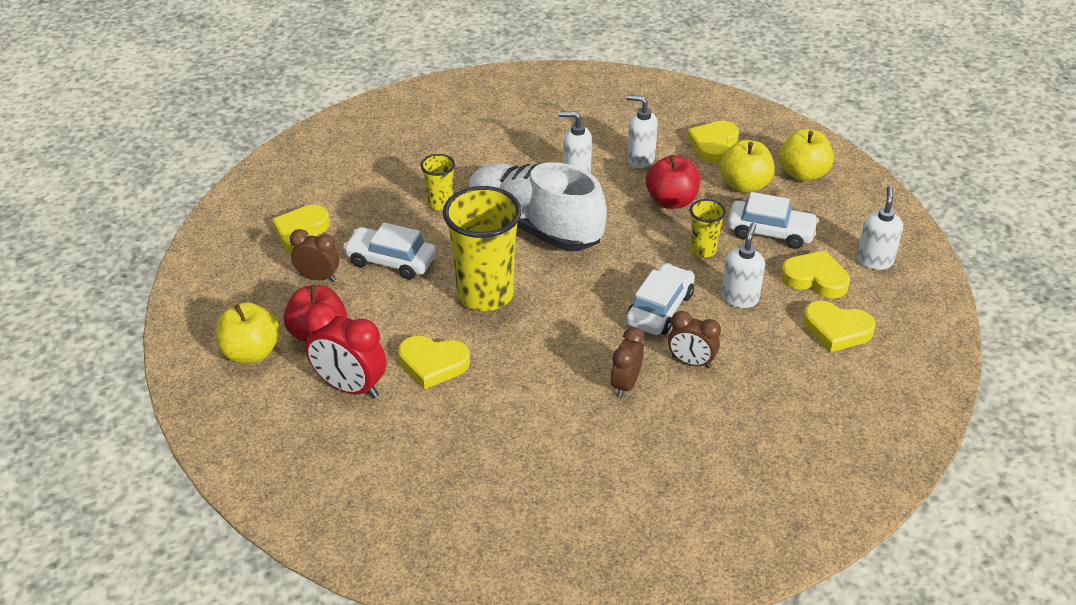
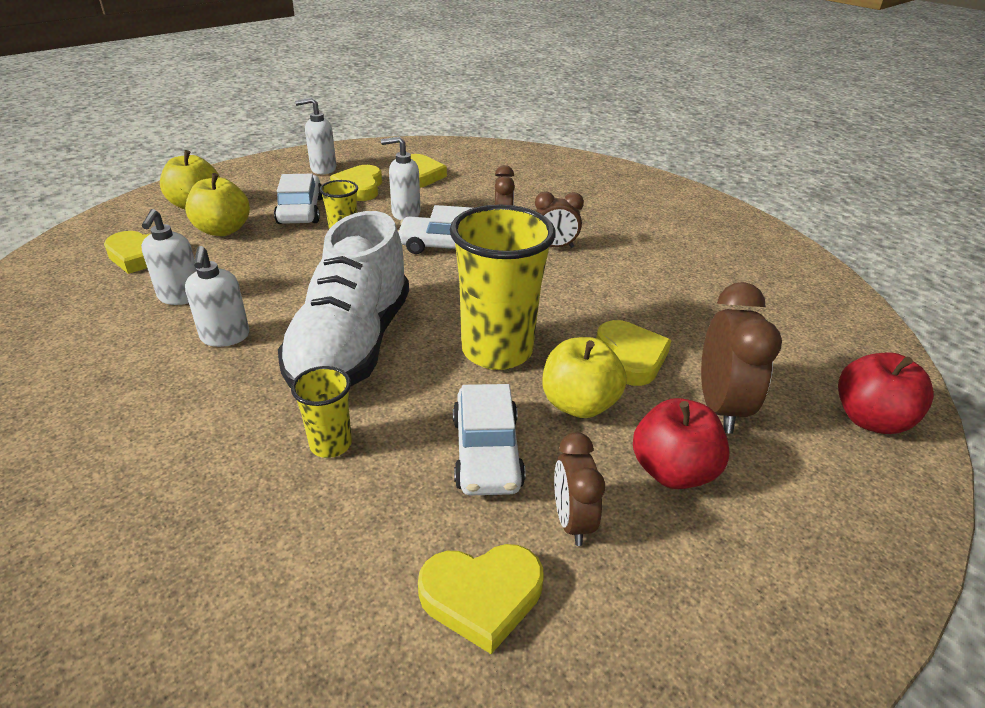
camera: 115 degrees left, 5 degrees down
(251, 352) = (765, 529): yellow apple -> yellow apple (579, 404)
(350, 387) = (720, 407): red clock -> brown clock
(671, 201) = (265, 265): red apple -> red apple (870, 419)

